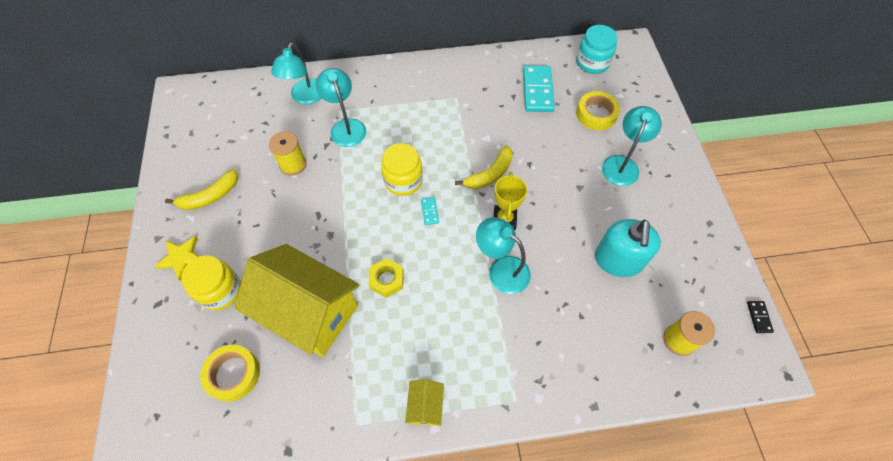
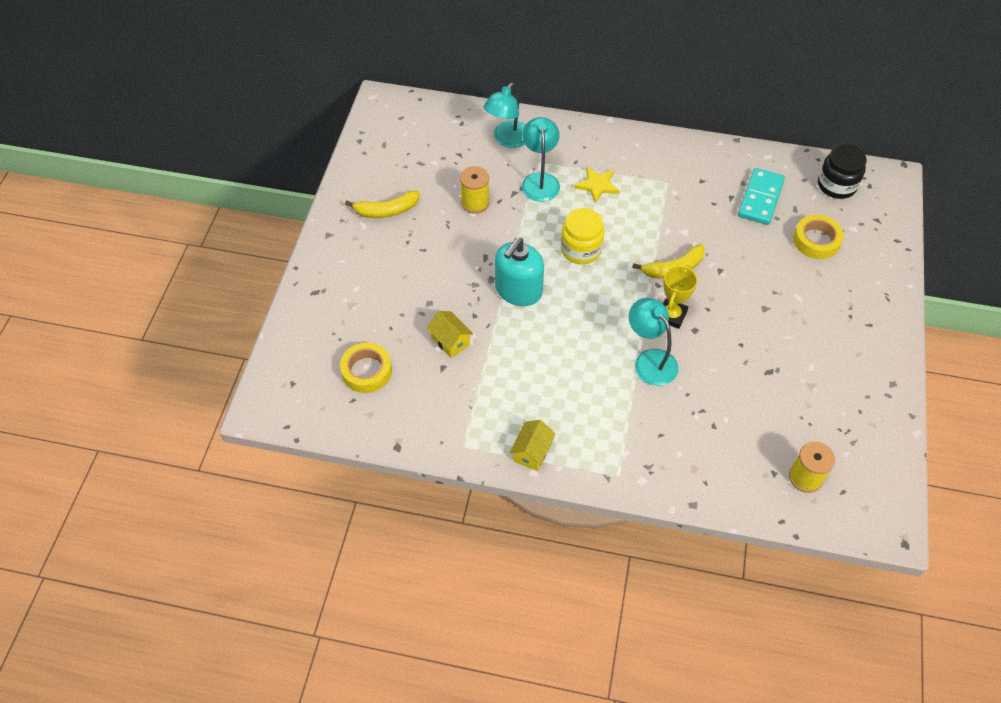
camera: 20 degrees right, 5 degrees down
(181, 258) = (346, 258): yellow star -> yellow star (597, 185)
(220, 291) = (374, 298): yellow jar -> none
(309, 312) = (450, 341): yellow house -> yellow house, size x0.41
(386, 280) = (532, 335): yellow nut -> none
(430, 211) = (597, 286): turquoise domino -> none
(592, 63) = (836, 185): turquoise jar -> black jar
(618, 260) = (775, 388): turquoise soap dispenser -> turquoise soap dispenser (518, 290)
(622, 164) = (822, 299): turquoise lamp -> none
(758, 317) = (901, 484): black domino -> none

